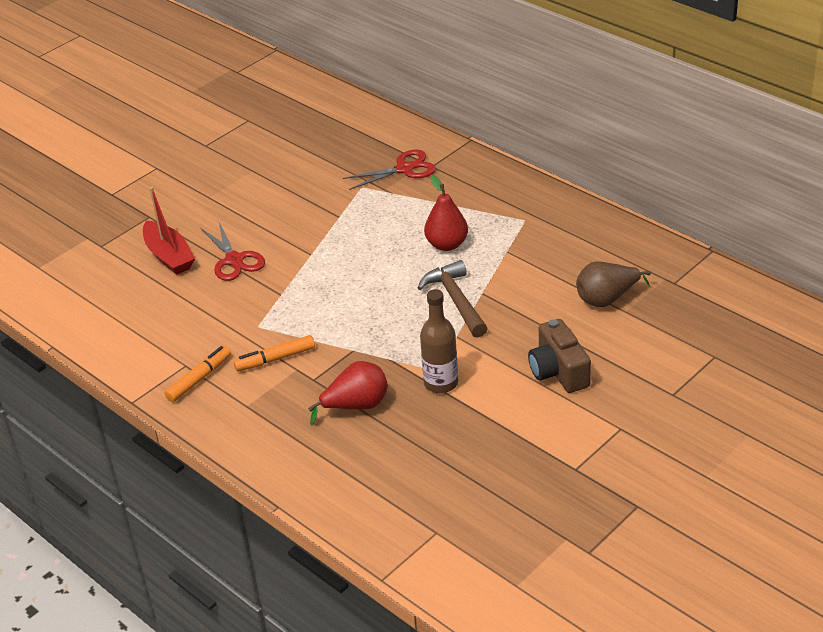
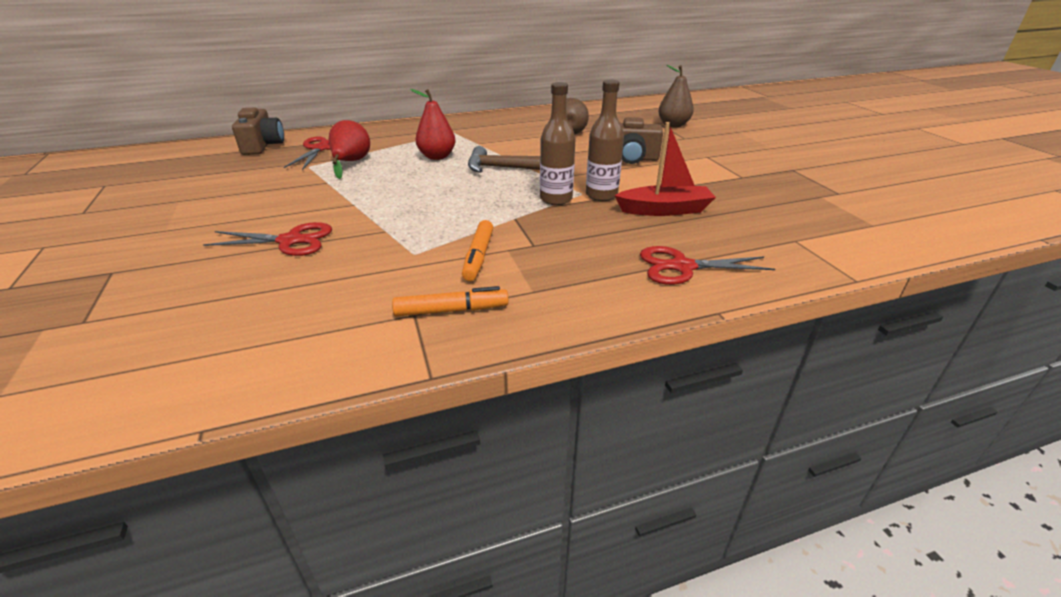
camera: 65 degrees left, 5 degrees down
(169, 256) = (207, 276): red boat -> red boat (664, 210)
(199, 379) = (451, 310): orange marker -> orange marker turned 105 degrees clockwise
(334, 471) = (682, 267): none -> red scissors
(356, 406) = (595, 234): red pear -> red pear (351, 163)
(383, 135) = (263, 145): none -> brown camera
(409, 358) = (556, 199): none -> brown bottle
(717, 372) = (673, 125): none -> brown pear

